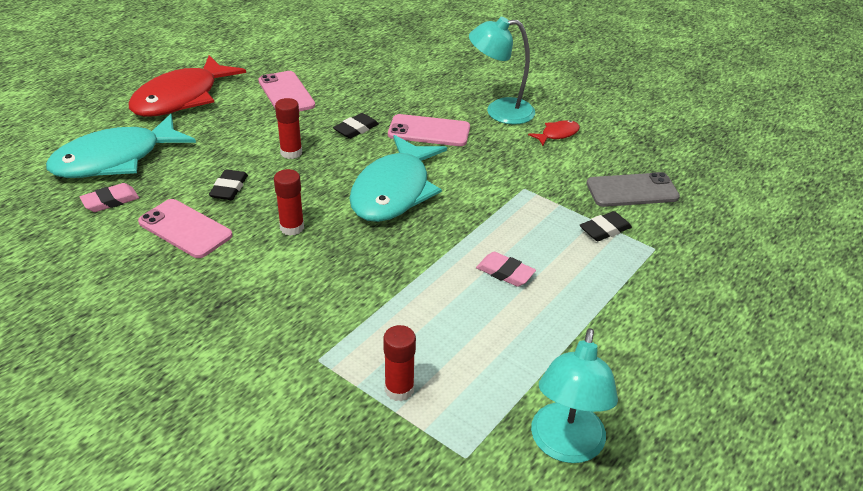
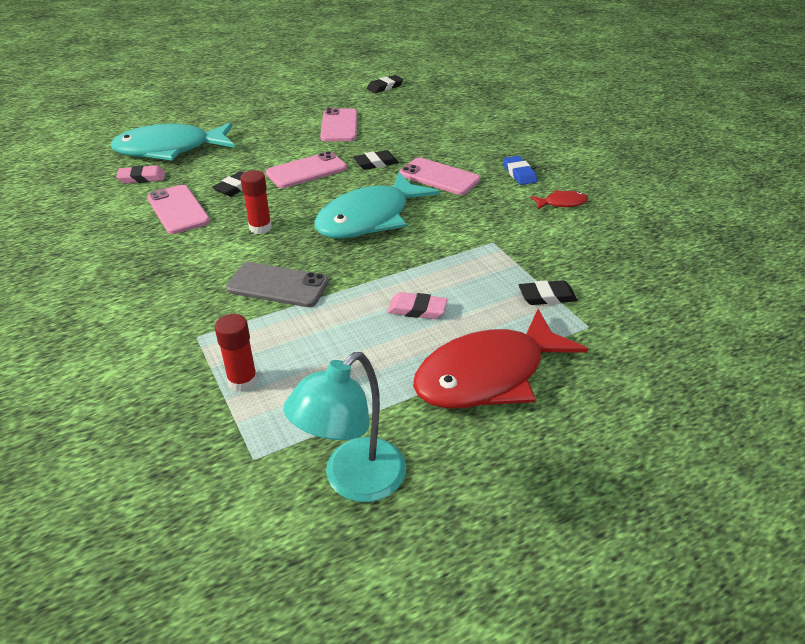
camera: 25 degrees right, 0 degrees up
(181, 98) = (254, 115): red fish -> red fish (488, 375)
(291, 153) = (306, 171): red glue stick -> pink phone
(301, 38) = (385, 87): none -> black eraser
(500, 111) = (519, 173): turquoise lamp -> blue eraser
(505, 272) = (417, 309): pink eraser -> pink eraser turned 45 degrees counterclockwise
(632, 190) = (603, 268): grey phone -> grey phone (277, 285)

